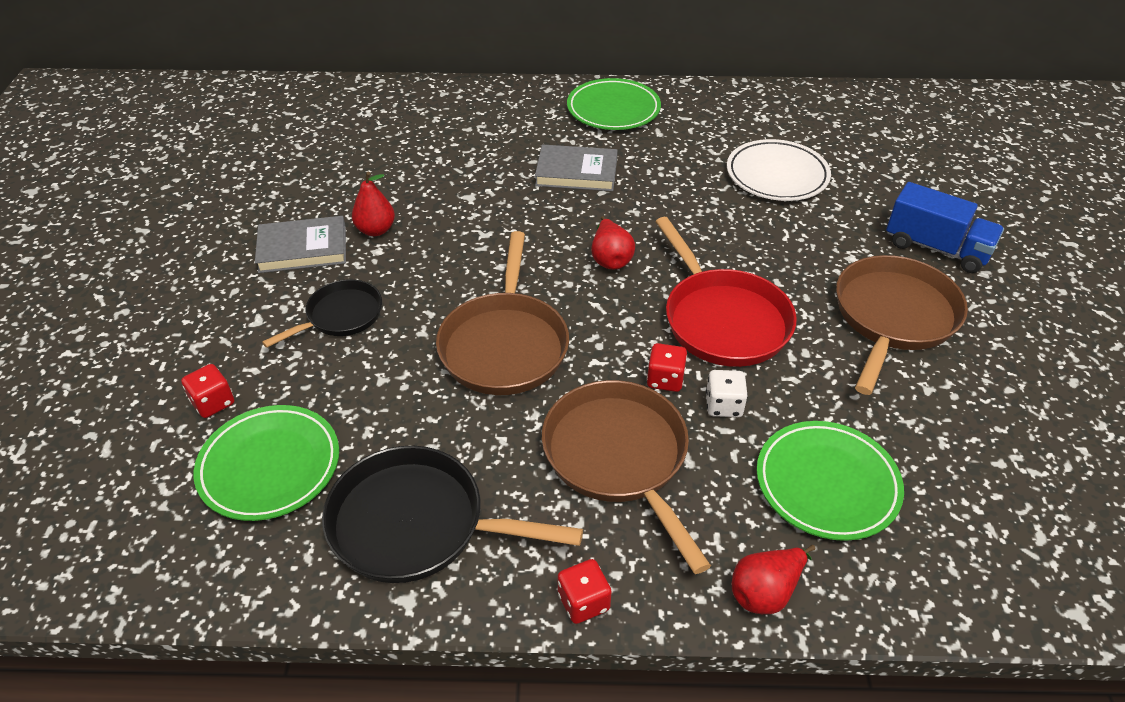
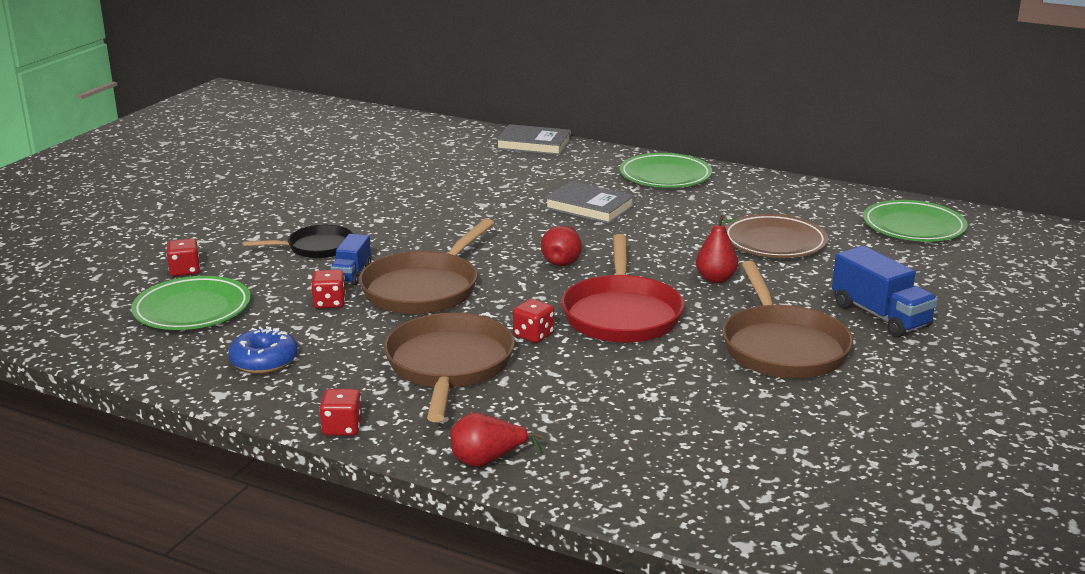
camera: 25 degrees right, 20 degrees down
(303, 248) = (324, 207): grey book -> grey book (534, 144)
(376, 230) = (389, 208): red pear -> red pear (715, 279)
(410, 346) = (352, 274): none -> blue truck
(417, 524) = (264, 361): black pan -> blue donut
(420, 401) = (329, 303): none -> red dice
(723, 405) = (566, 360): white dice -> none
(777, 175) = (774, 242): white plate -> brown plate
(827, 484) = (605, 421): green plate -> green plate (913, 227)
(893, 318) = (782, 347): brown pan -> brown pan turned 120 degrees clockwise

